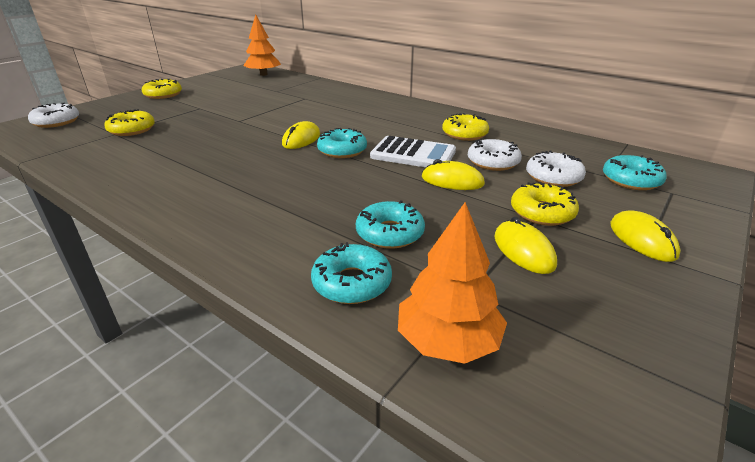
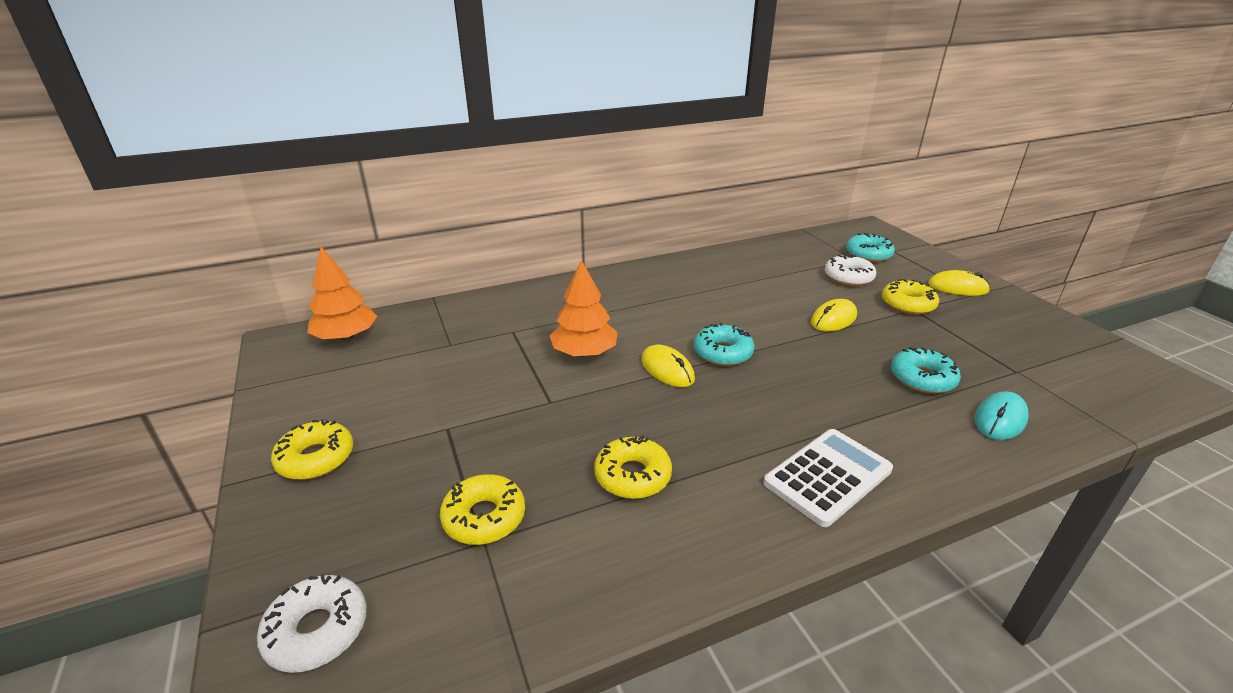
camera: 60 degrees left, 0 degrees up
(352, 283) = (1000, 419): turquoise donut -> turquoise mouse
(413, 154) = (761, 318): white calculator -> white calculator (828, 476)
(447, 340) = (1076, 400): orange tree -> orange tree (584, 353)
(464, 134) = (730, 278): yellow donut -> yellow donut (632, 476)
(493, 162) = (804, 289): white donut -> none
(523, 250) = (963, 332): yellow mouse -> none

